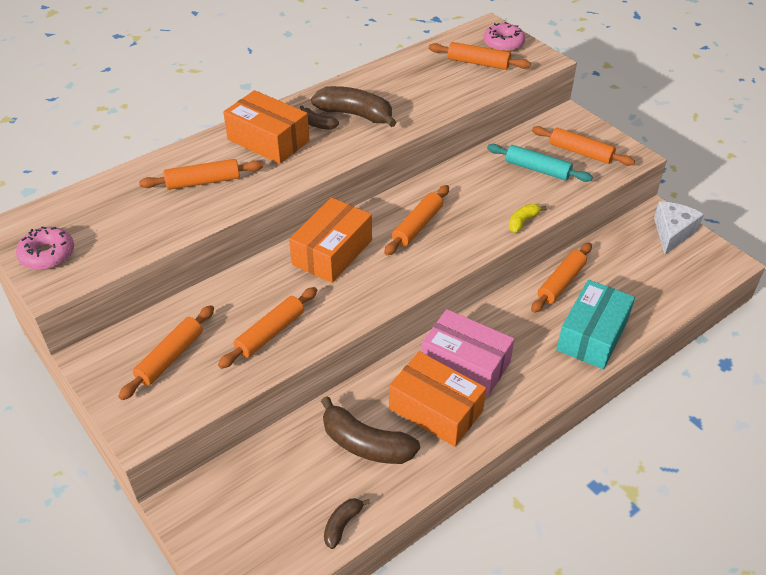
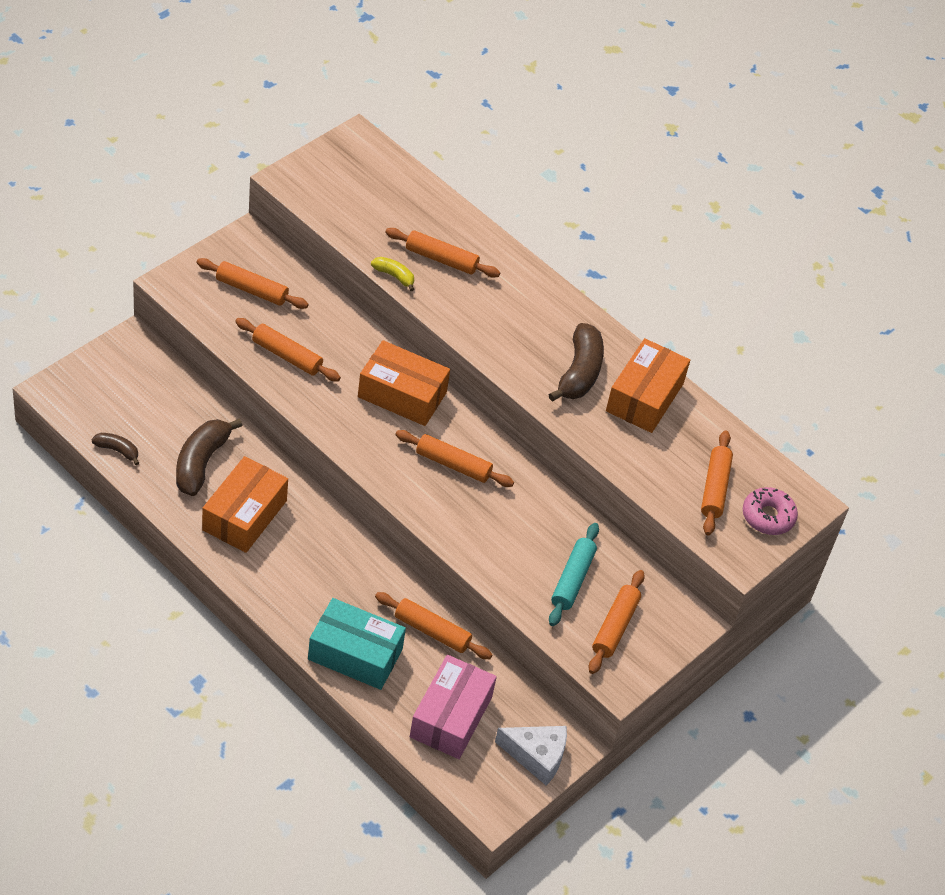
camera: 75 degrees right, 5 degrees up
(47, 255) = (324, 169): pink donut -> none
(203, 182) = (441, 259): orange rolling pin -> orange rolling pin turned 45 degrees counterclockwise
(268, 140) = (518, 302): orange box -> orange box (645, 397)
(317, 124) = (554, 340): brown banana -> none
(465, 363) = (304, 540): pink box -> pink box (451, 717)
(522, 222) = (474, 560): yellow banana -> yellow banana (394, 276)

